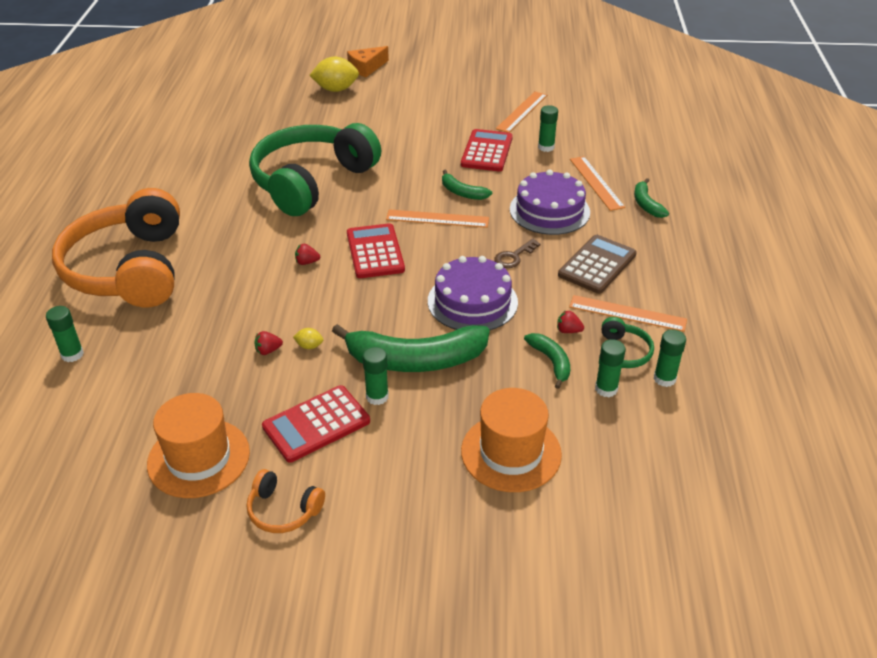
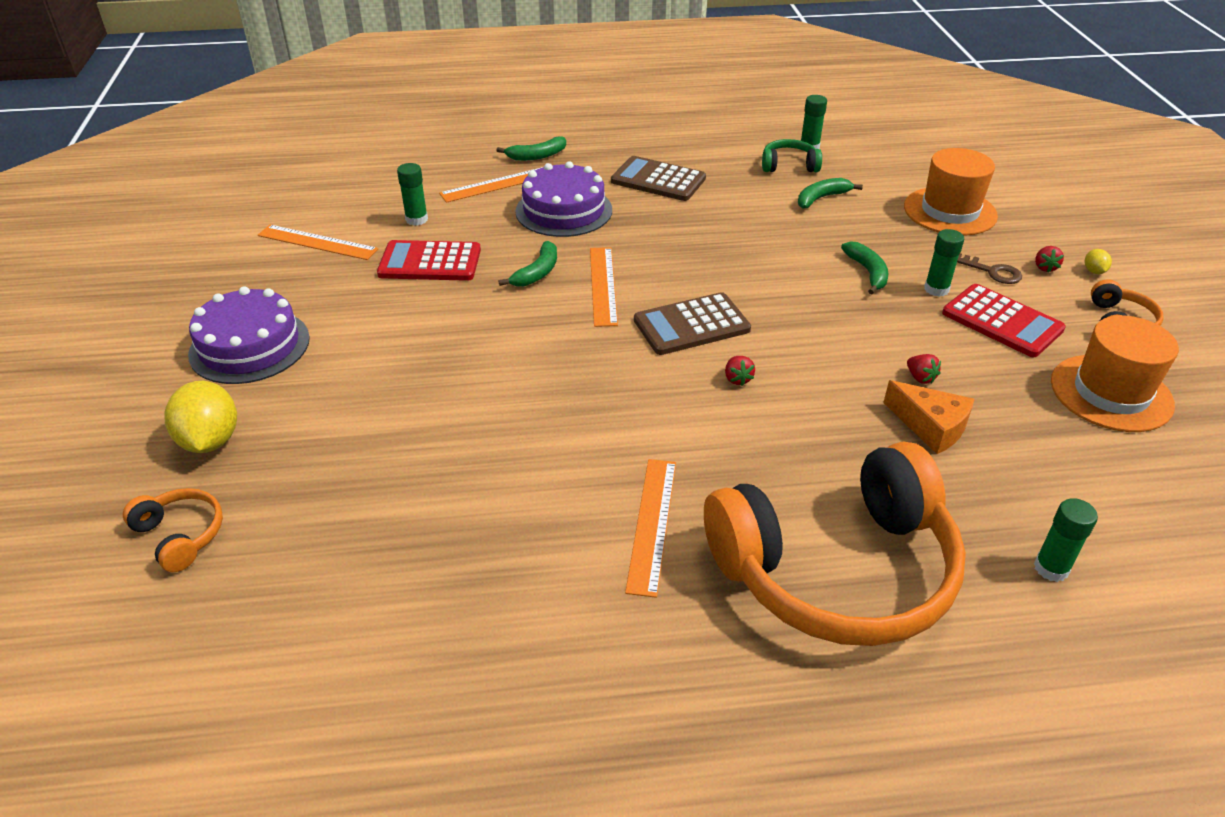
camera: 100 degrees left, 0 degrees up
(273, 87) = (180, 535): none -> orange headphones
(309, 346) = (892, 347): yellow lemon -> yellow lemon (1094, 271)
(312, 181) = (534, 412): green headphones -> none
(366, 68) = (126, 415): orange cheese -> orange cheese (931, 426)
(375, 252) = (691, 325): red calculator -> brown calculator
(416, 360) = (867, 272): green banana -> green banana, size x0.49
(472, 301) = (754, 247): purple cake -> purple cake (249, 346)
(514, 256) = (662, 227): brown key -> brown key (992, 272)
(568, 331) = (771, 191): red strawberry -> red strawberry (1044, 267)
(606, 389) = (840, 172): green glue stick -> none
(627, 313) = (729, 164): orange ruler -> orange ruler (652, 524)

